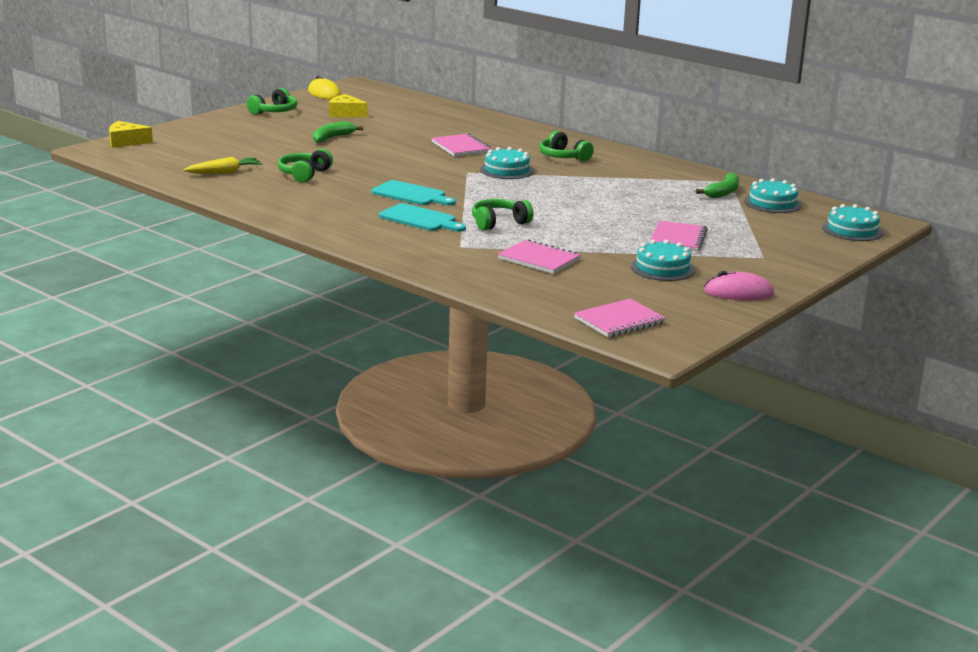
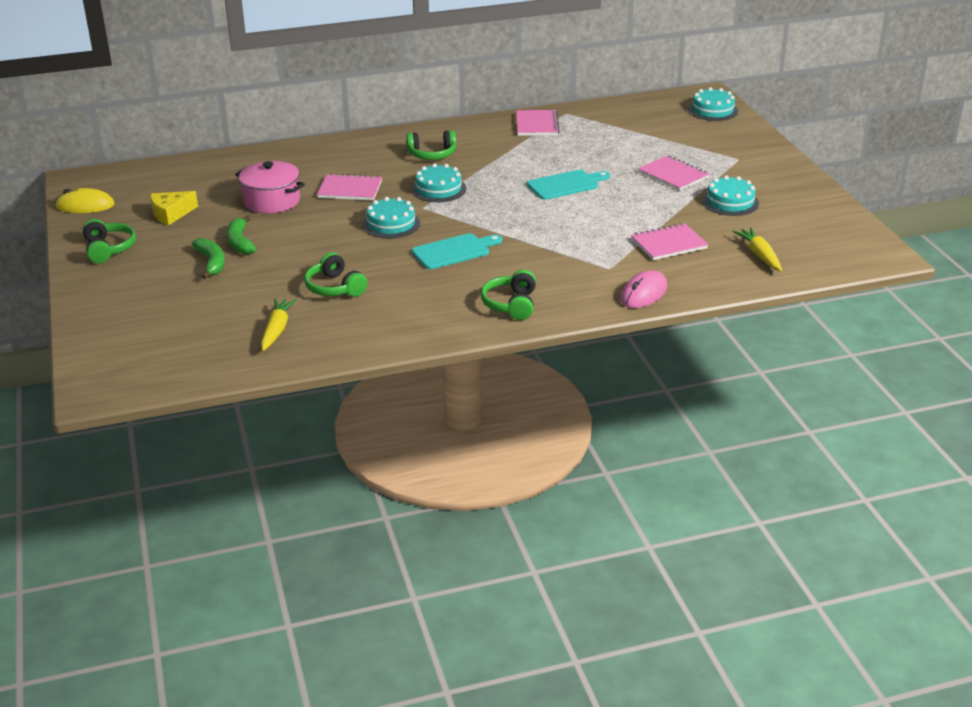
camera: 55 degrees left, 10 degrees up
(126, 142) = (93, 364): yellow cheese -> none
(406, 132) = (272, 201): none -> pink pot
(420, 219) = (523, 266): turquoise cutting board -> turquoise cutting board (566, 185)
(499, 223) = (568, 234): green headphones -> green headphones (511, 304)
(574, 296) = (759, 255): none -> yellow carrot
(619, 321) = (822, 253): pink notebook -> pink notebook (537, 125)
(723, 192) = (589, 124): green banana -> green banana (211, 263)
(738, 293) = (800, 192): pink mouse -> pink mouse (644, 293)
(772, 203) = (631, 116): turquoise cake -> turquoise cake (391, 224)

